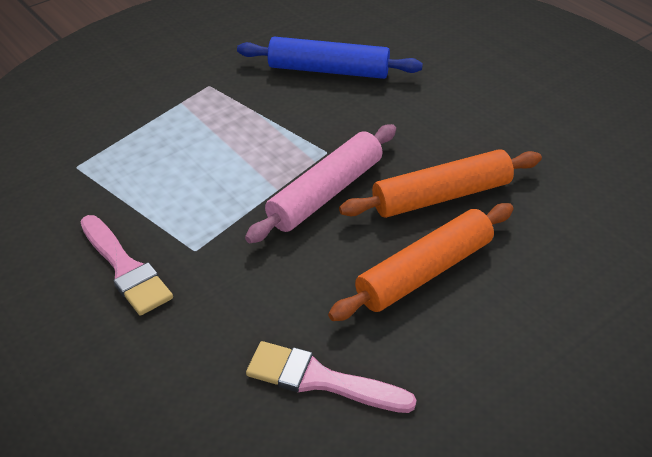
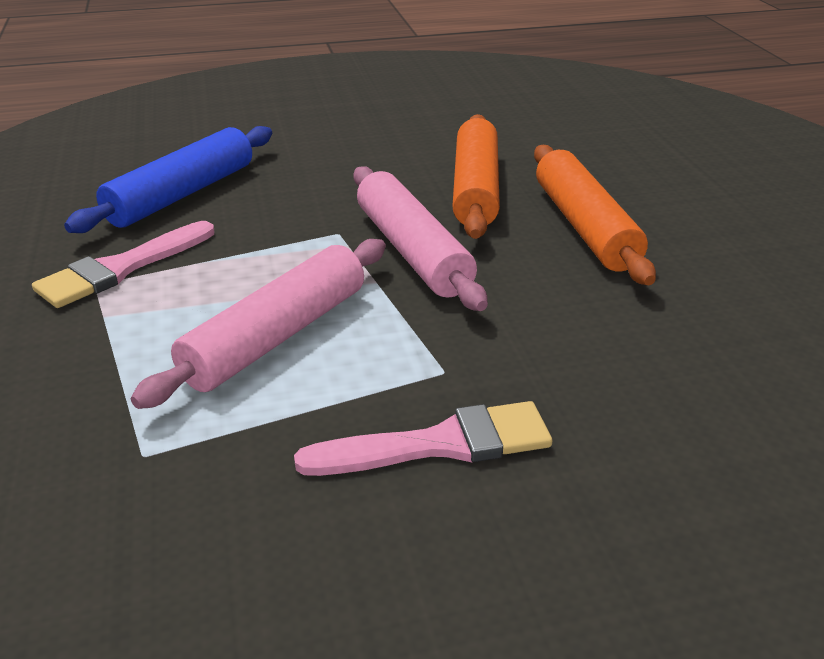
camera: 65 degrees left, 10 degrees down
(195, 171) = (277, 336): none -> pink rolling pin
(320, 380) = (721, 327): pink brush -> pink brush (121, 268)

